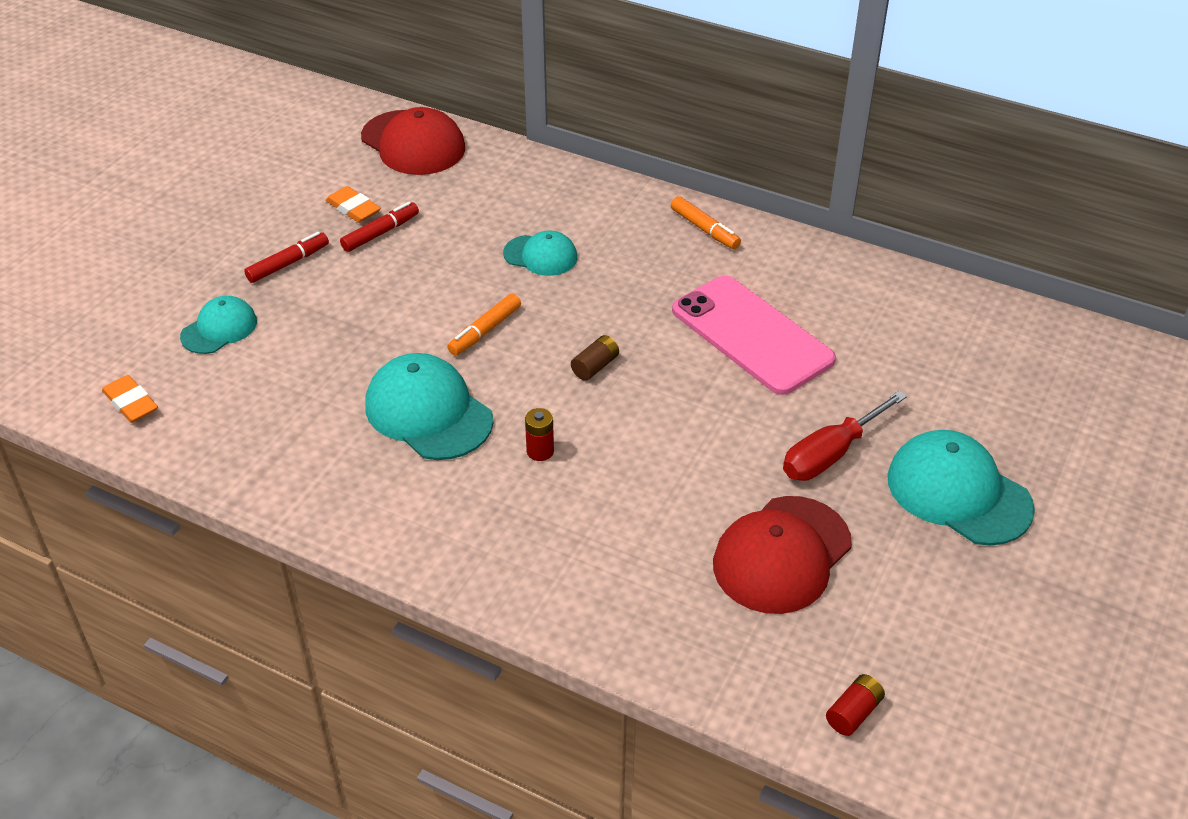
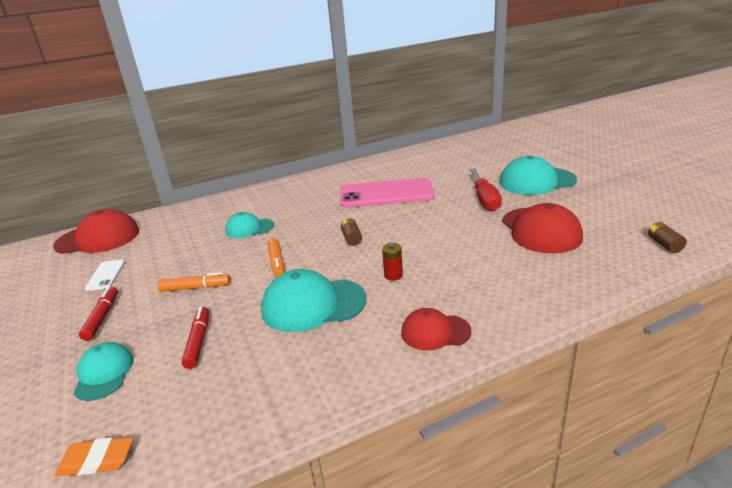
camera: 50 degrees left, 15 degrees down
(353, 208) = (105, 275): orange eraser -> white phone
(380, 233) = (143, 272): red marker -> red marker (198, 342)
(454, 542) = (435, 332): none -> red cap
(540, 255) = (249, 228): turquoise cap -> turquoise cap turned 150 degrees counterclockwise
(704, 229) = (302, 184): orange marker -> orange marker (195, 288)
(853, 713) = (664, 244): red battery -> brown battery

